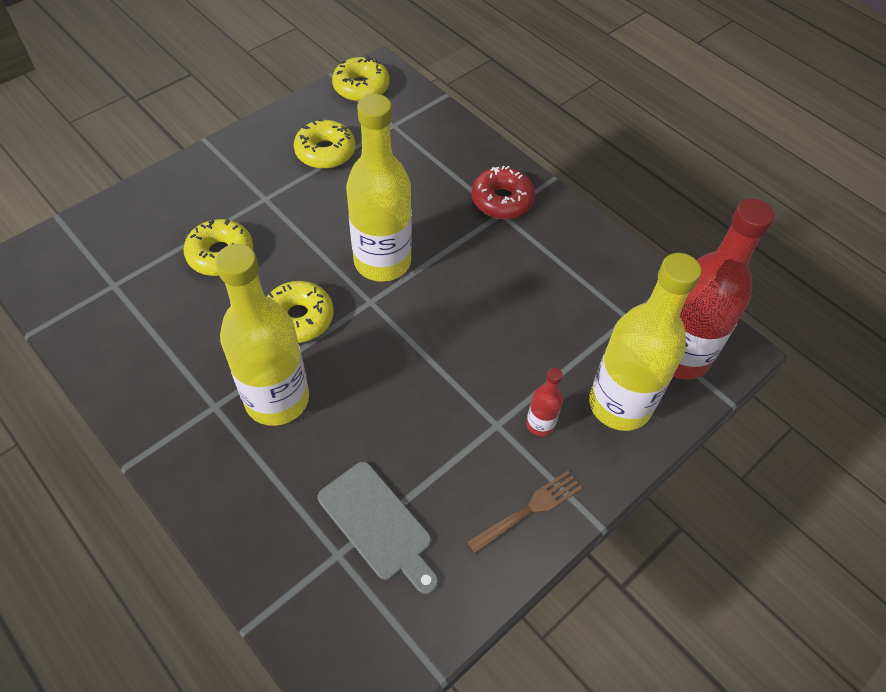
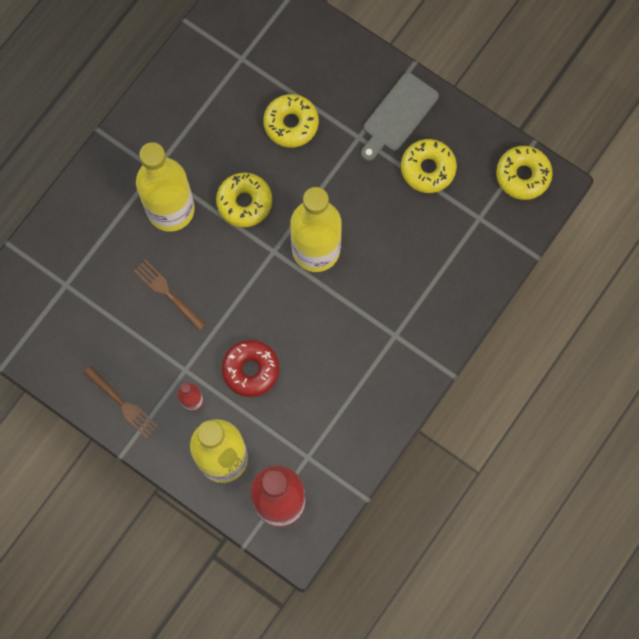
camera: 80 degrees right, 20 degrees up
(378, 524) = (91, 305): grey cutting board -> grey cutting board (398, 115)
(390, 424) = (168, 293): none -> brown fork
(502, 200) = (411, 333): red donut -> red donut (251, 370)

